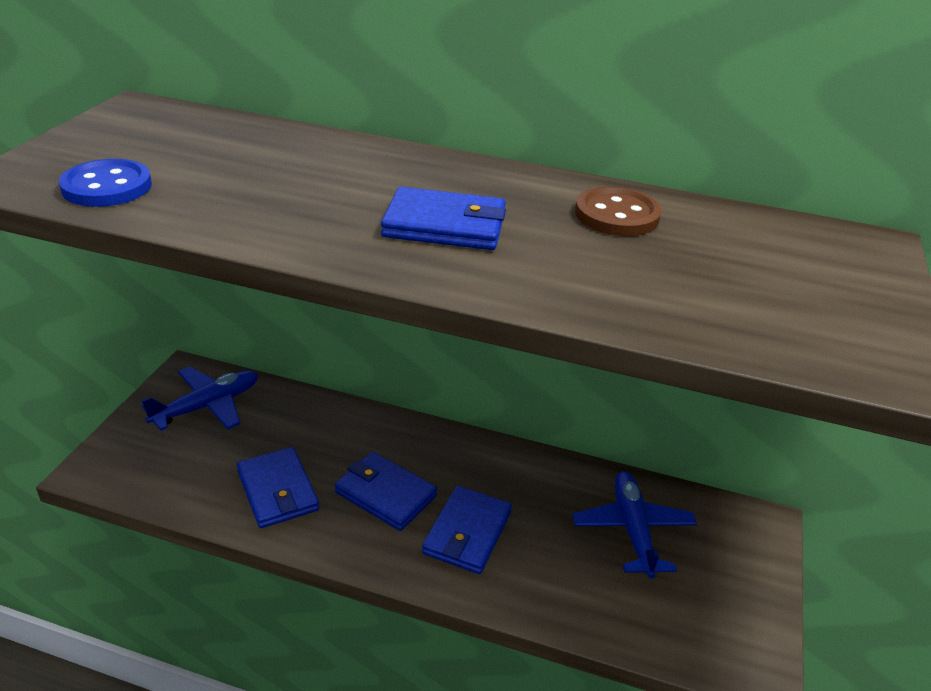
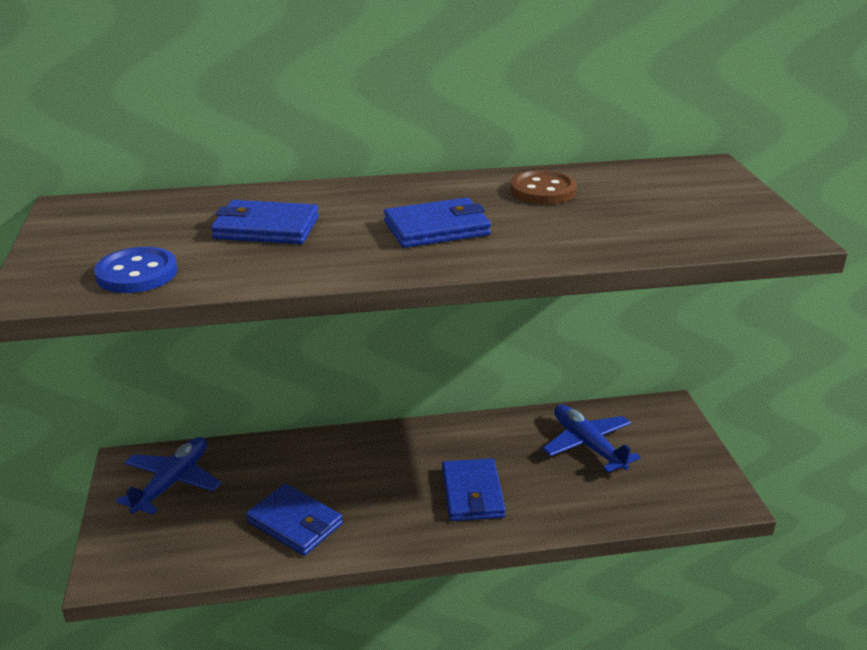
camera: 25 degrees left, 5 degrees down
(385, 494) = (387, 491): blue wallet -> blue wallet (266, 228)

